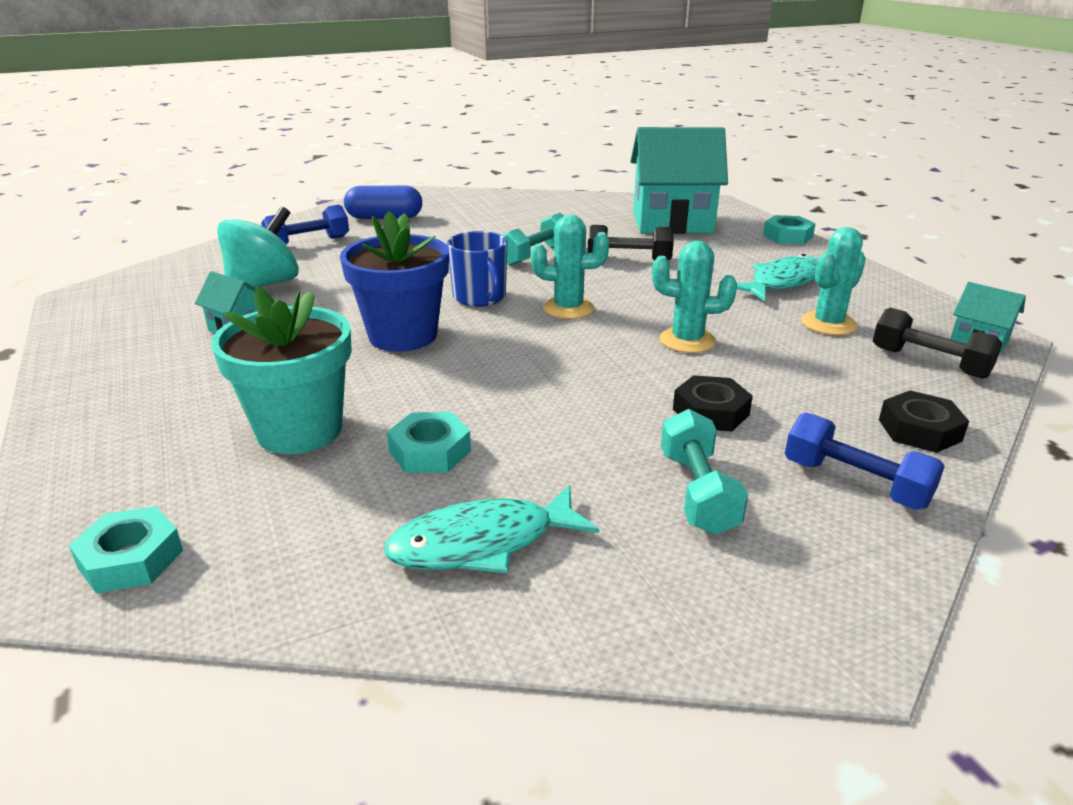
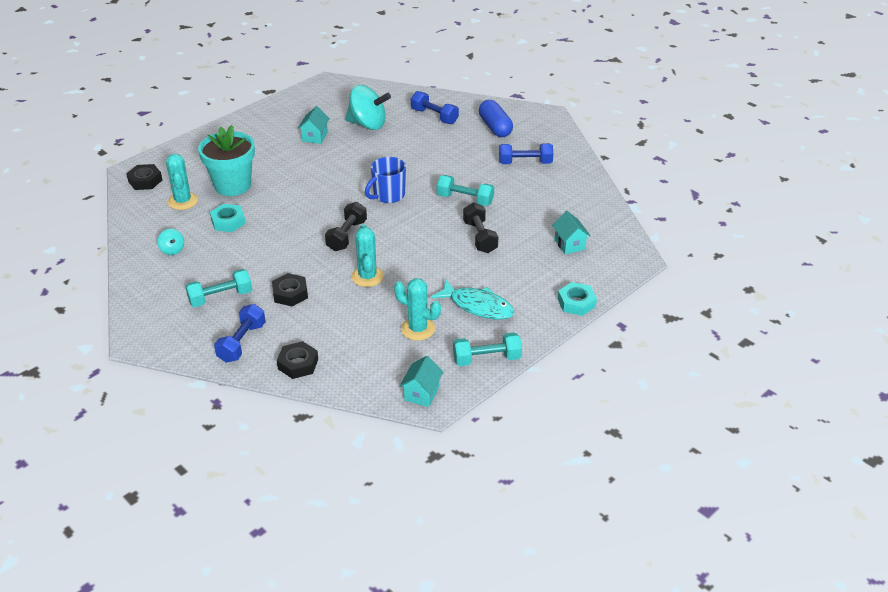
camera: 70 degrees right, 10 degrees up
(131, 559) = (145, 181): turquoise nut -> black nut
(403, 336) = (329, 184): blue flower pot -> none
(482, 543) = (172, 250): turquoise fish -> turquoise spinning top
(484, 216) = (525, 163): none -> blue dumbbell
(568, 308) = (389, 228): turquoise cactus -> turquoise cactus (183, 201)
(672, 222) = (569, 244): turquoise house -> turquoise house, size x0.45
(897, 293) = (486, 359): none -> turquoise dumbbell
(929, 362) = (380, 370): black dumbbell -> black dumbbell (346, 235)

